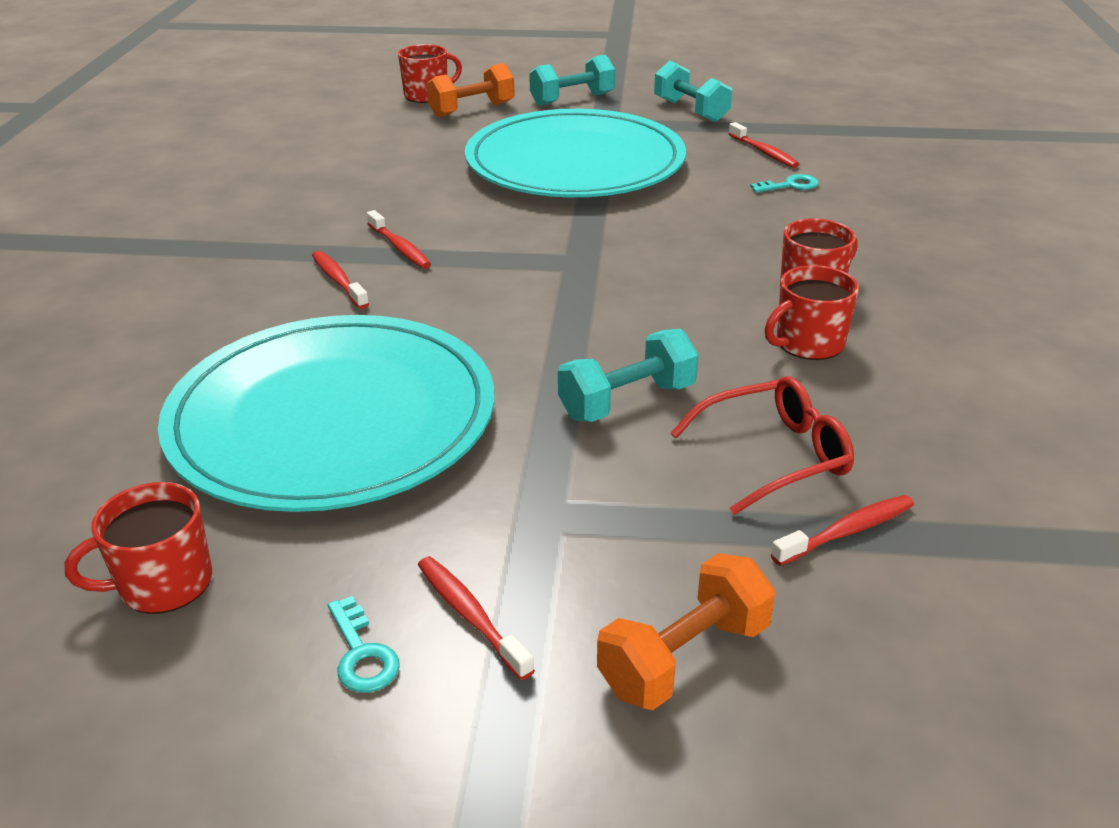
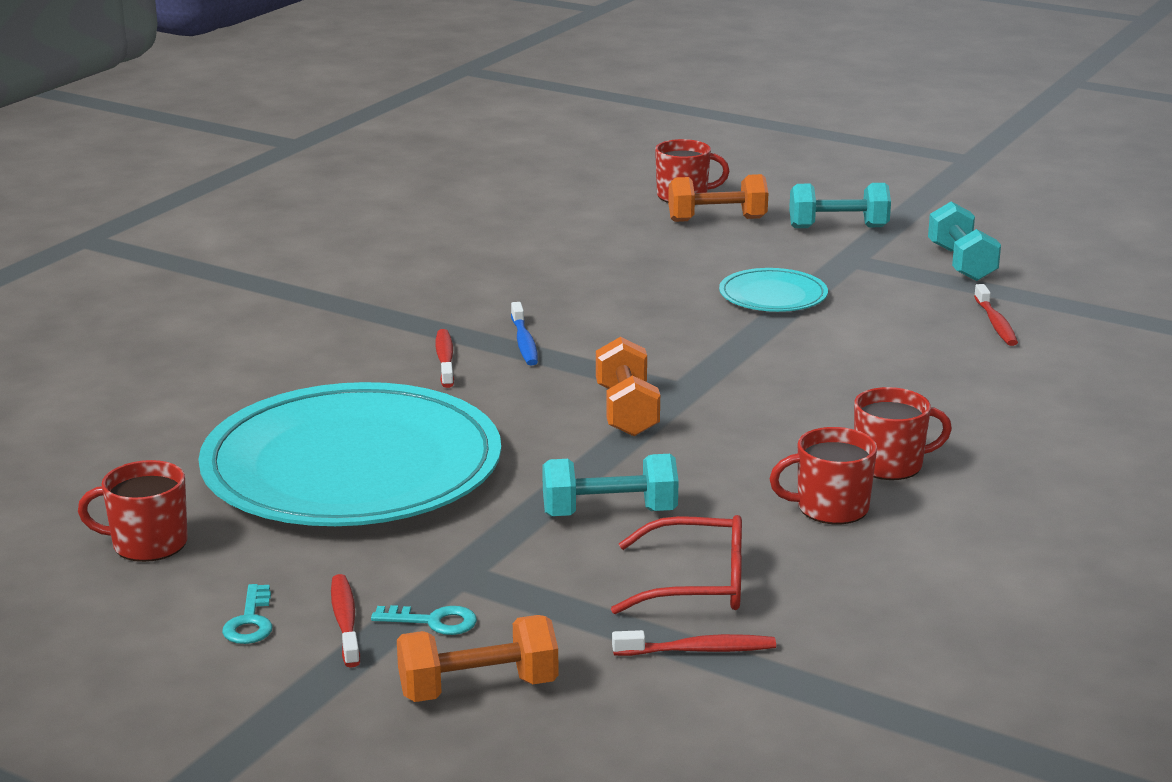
camera: 25 degrees right, 10 degrees down
(400, 247) = (524, 342): red toothbrush -> blue toothbrush
(550, 293) = (626, 411): none -> orange dumbbell
(575, 163) = (773, 295): turquoise plate -> turquoise plate, size x0.44
(790, 185) = (984, 363): turquoise key -> turquoise key (433, 621)

